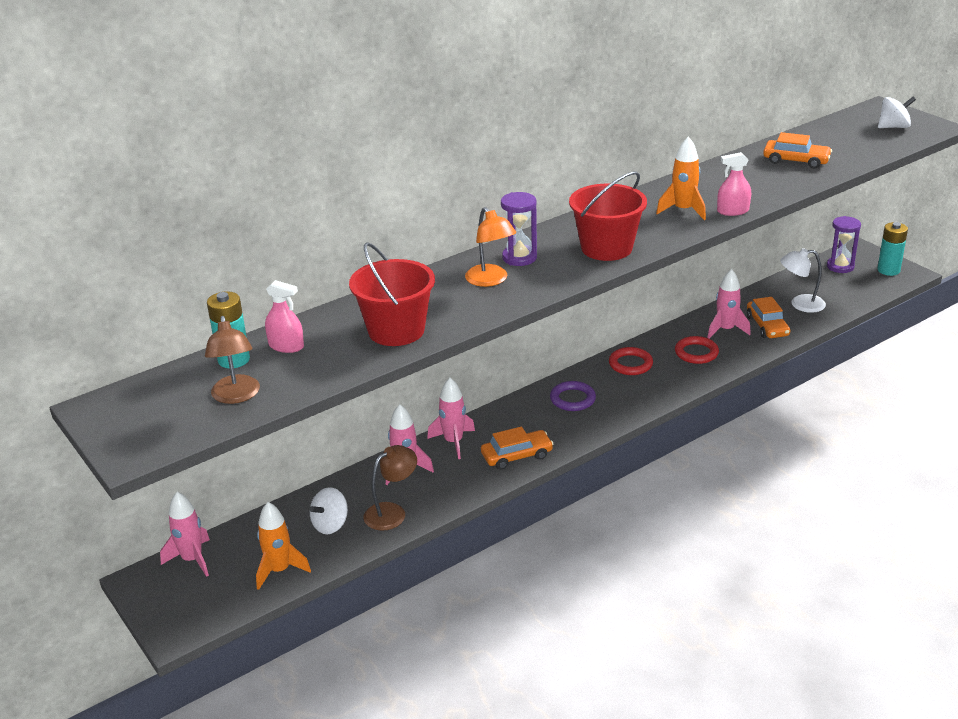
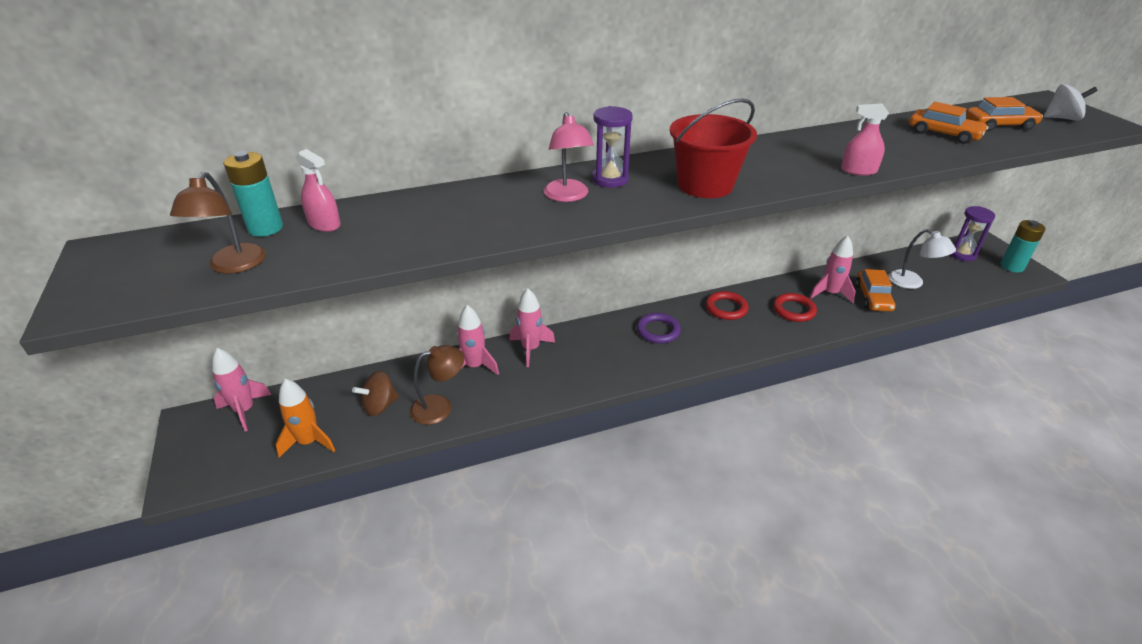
camera: 15 degrees right, 5 degrees up
(330, 525) = (380, 406): white spinning top -> brown spinning top
(396, 330) = (440, 229): red bucket -> none
(491, 280) = (568, 196): orange lamp -> pink lamp
(516, 456) = (581, 376): orange car -> orange car (999, 125)
(683, 210) = (803, 162): orange rocket -> none
(800, 304) = (912, 283): white lamp -> white lamp turned 150 degrees counterclockwise

